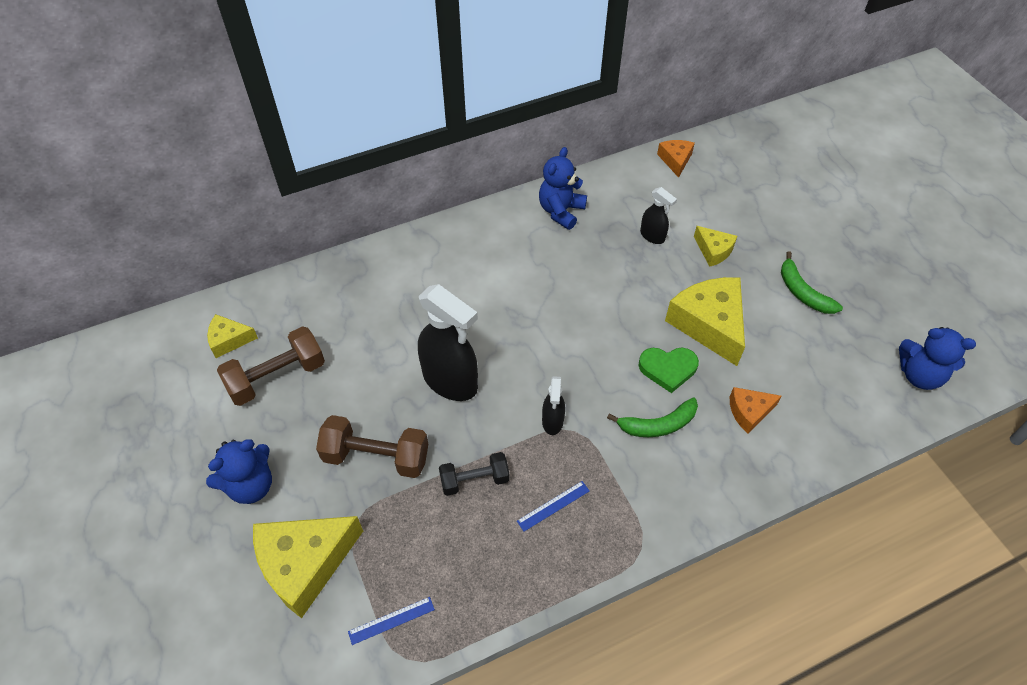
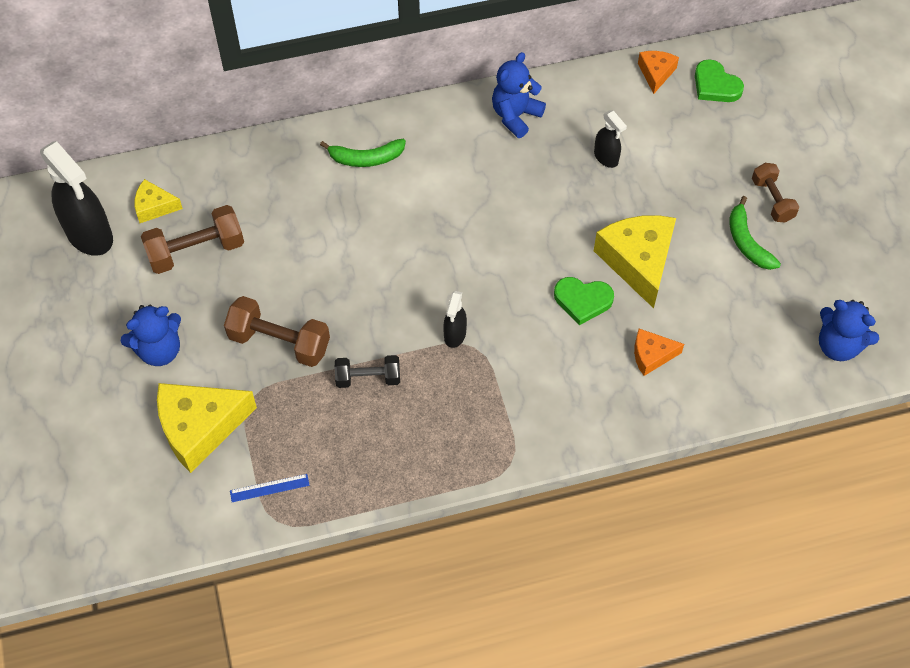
camera: 10 degrees right, 5 degrees up
(450, 381) = (363, 280): black spray bottle -> black spray bottle (89, 235)
(553, 506) = (437, 413): blue ruler -> none
(658, 425) = (557, 354): green banana -> green banana (366, 158)
(713, 250) = (667, 183): yellow cheese -> none
(730, 163) = (715, 85): none -> green heart
(812, 252) = (772, 200): none -> brown dumbbell

